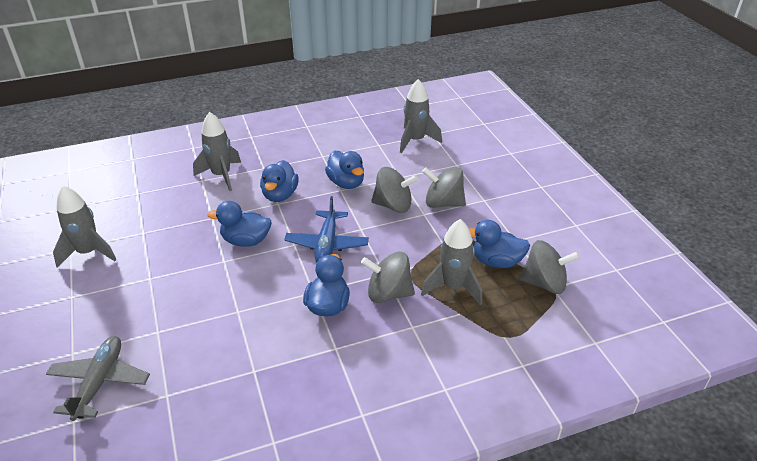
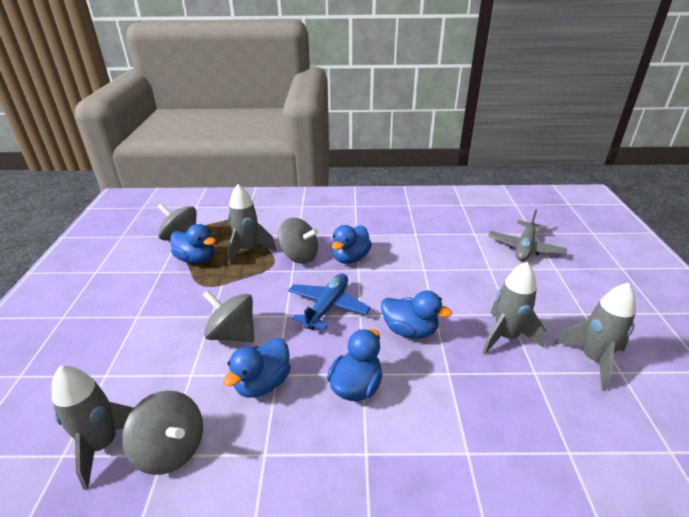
camera: 160 degrees left, 5 degrees down
(221, 175) = (436, 454): grey rocket -> grey rocket (506, 337)
(346, 183) = (263, 383): blue duck -> blue duck turned 135 degrees counterclockwise
(443, 203) = (180, 323): grey spinning top -> grey spinning top (171, 449)

